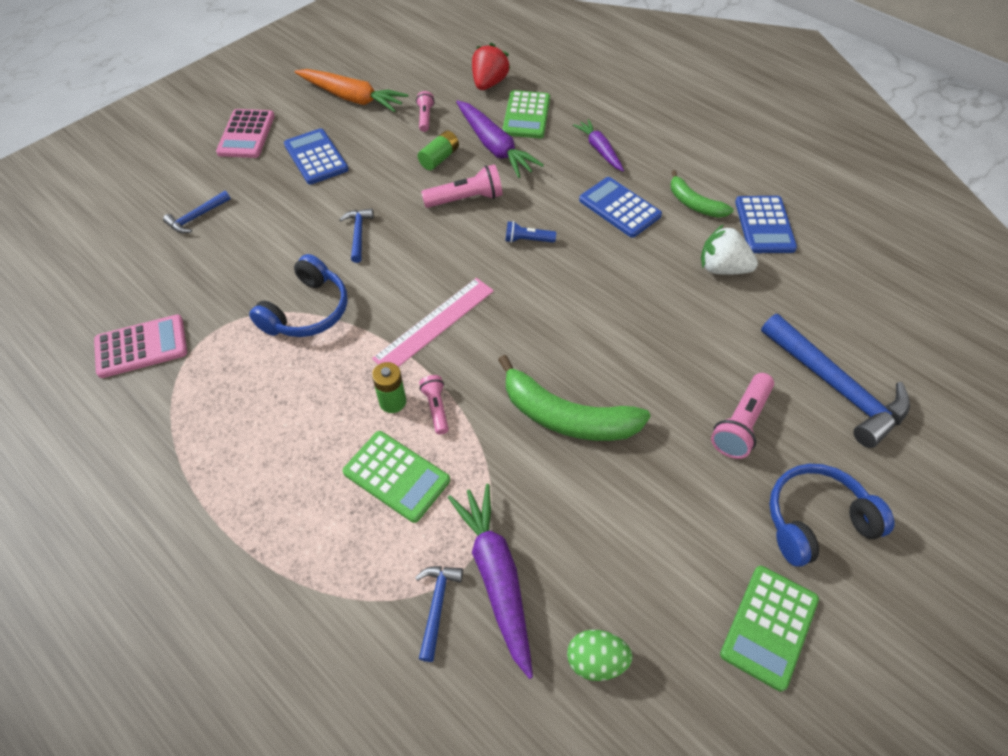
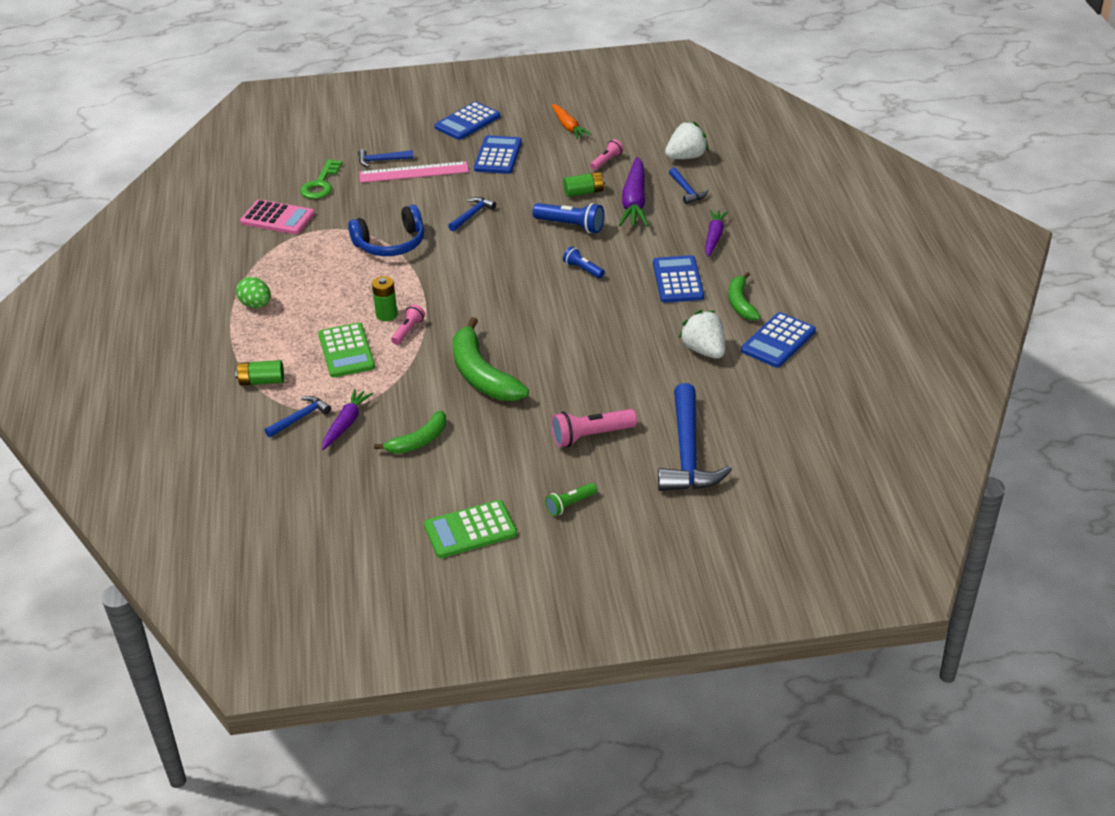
camera: 40 degrees right, 15 degrees down
(153, 278) = (321, 184): none -> green key
(246, 134) = (467, 122): pink calculator -> blue calculator
(338, 583) = (261, 381): none -> green battery
(352, 98) = (568, 127): orange carrot -> orange carrot, size x0.63
(434, 324) = (460, 287): pink ruler -> pink ruler (414, 172)
(466, 199) = (571, 226): pink flashlight -> blue flashlight
(489, 83) = (686, 157): red strawberry -> white strawberry
(496, 576) = (346, 424): purple carrot -> purple carrot, size x0.63
(526, 115) = (687, 191): green calculator -> blue hammer
(595, 544) = (418, 441): none -> green banana
(596, 660) = (354, 487): green egg -> green egg (256, 305)
(816, 520) = (570, 505): blue headphones -> green flashlight

